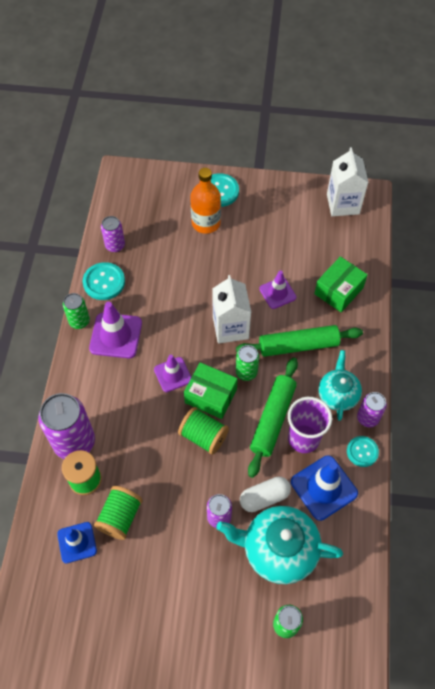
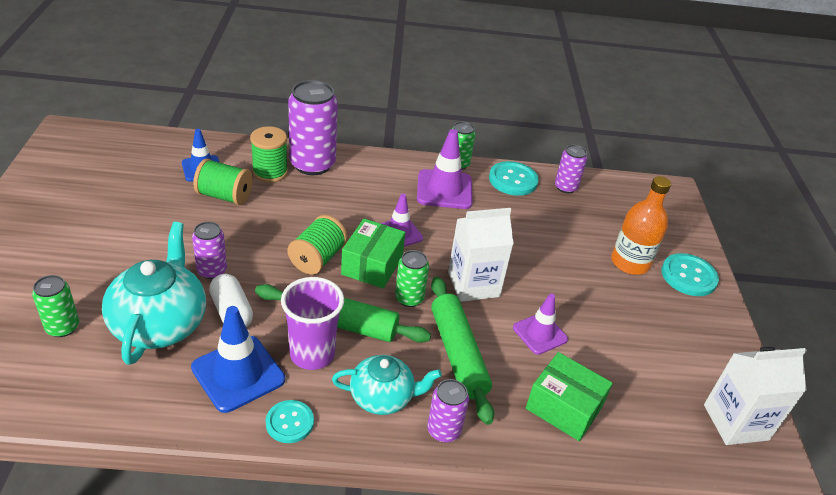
camera: 80 degrees right, 20 degrees down
(367, 418) = (345, 433): purple can -> purple can (443, 430)

